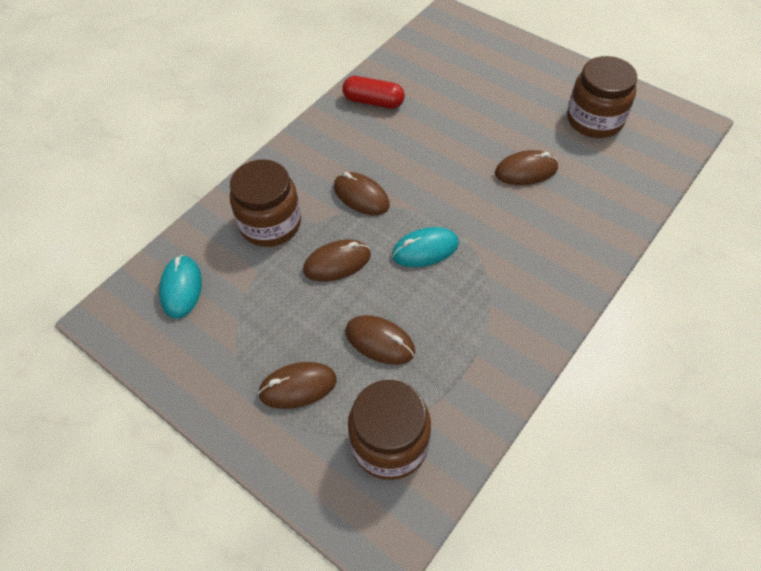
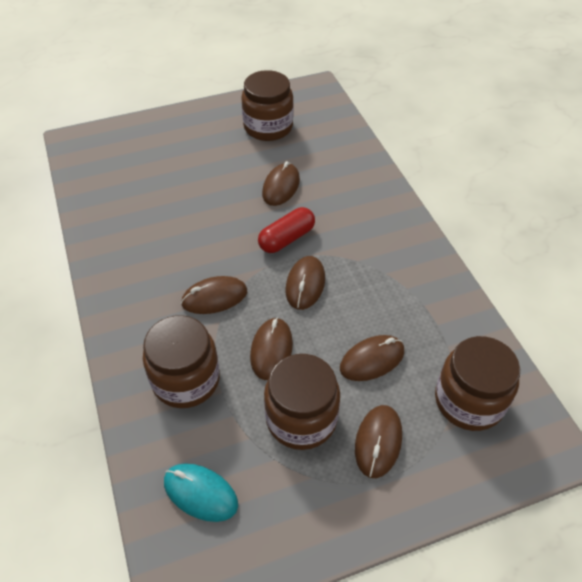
camera: 60 degrees left, 5 degrees down
(285, 319) = (301, 418): none -> brown jar
(373, 102) = (117, 236): red capsule -> red capsule (287, 239)
(425, 249) = (305, 284): turquoise mouse -> brown mouse

